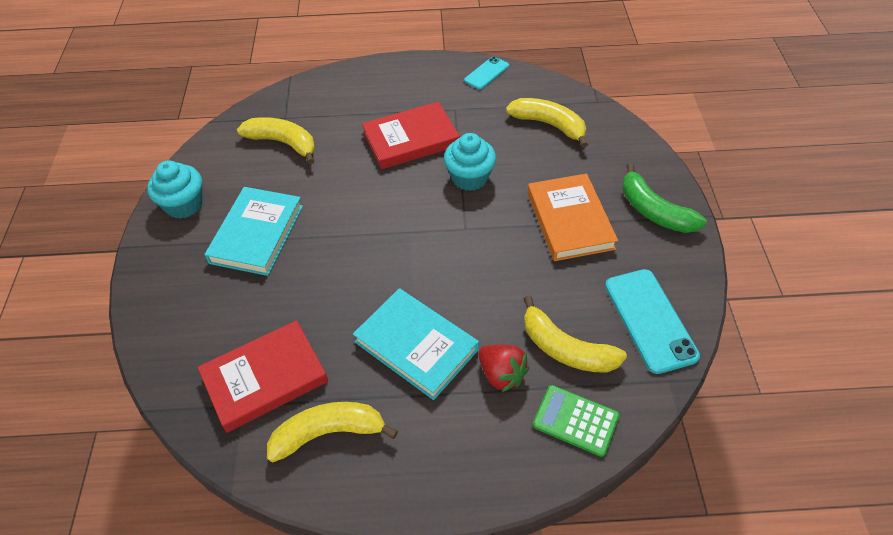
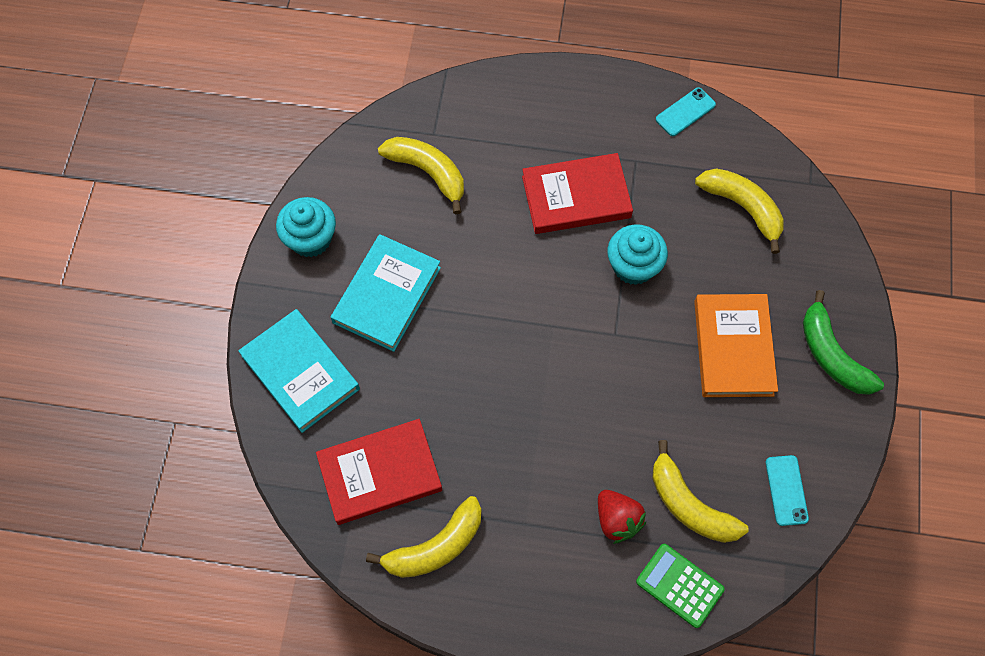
camera: 10 degrees right, 15 degrees up
(328, 433) = (435, 546): yellow banana -> yellow banana turned 150 degrees clockwise
(416, 345) = (537, 468): turquoise book -> turquoise book (300, 372)
(650, 320) = (786, 490): turquoise phone -> turquoise phone, size x0.57

